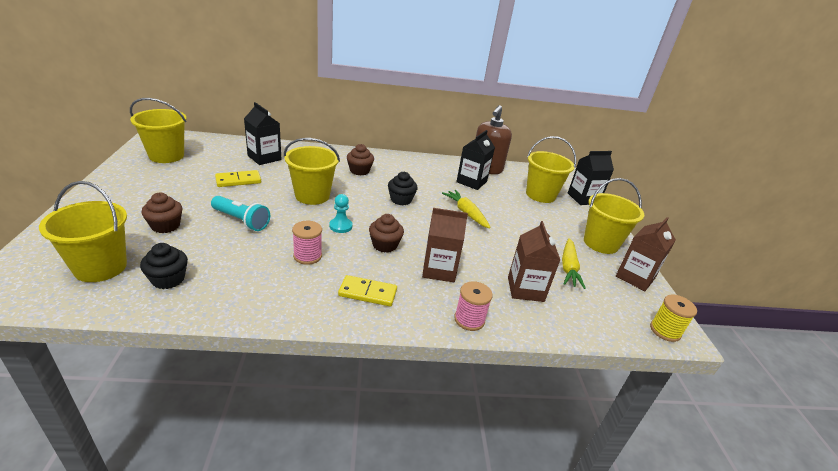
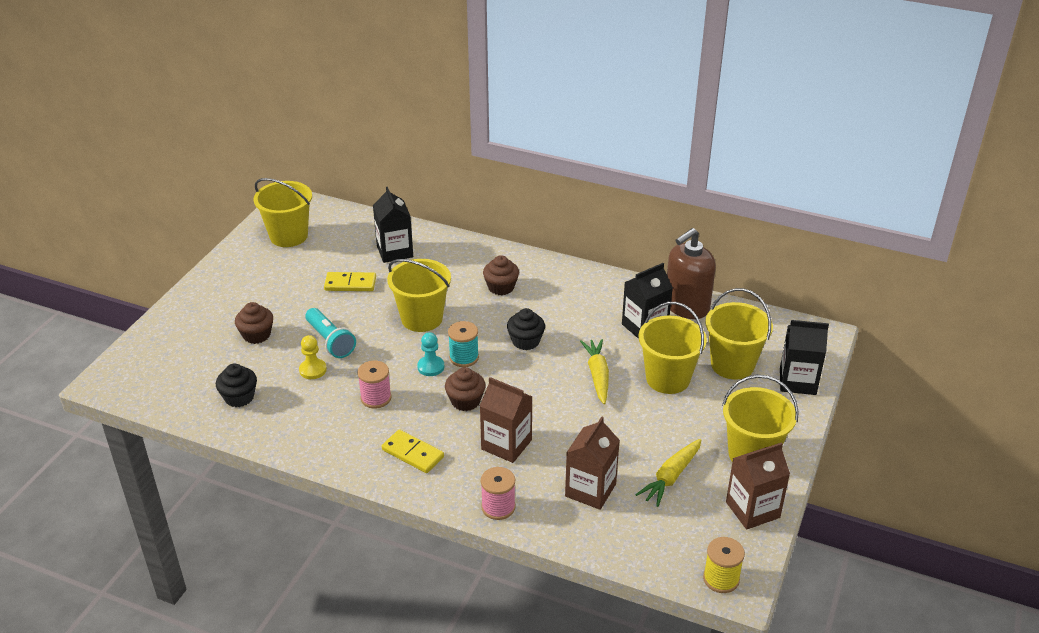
camera: 30 degrees right, 5 degrees up
(100, 267) = (189, 372): yellow bucket -> yellow bucket (668, 379)
(236, 244) = (313, 370): none -> yellow pawn
(362, 216) = (464, 357): none -> turquoise spool

